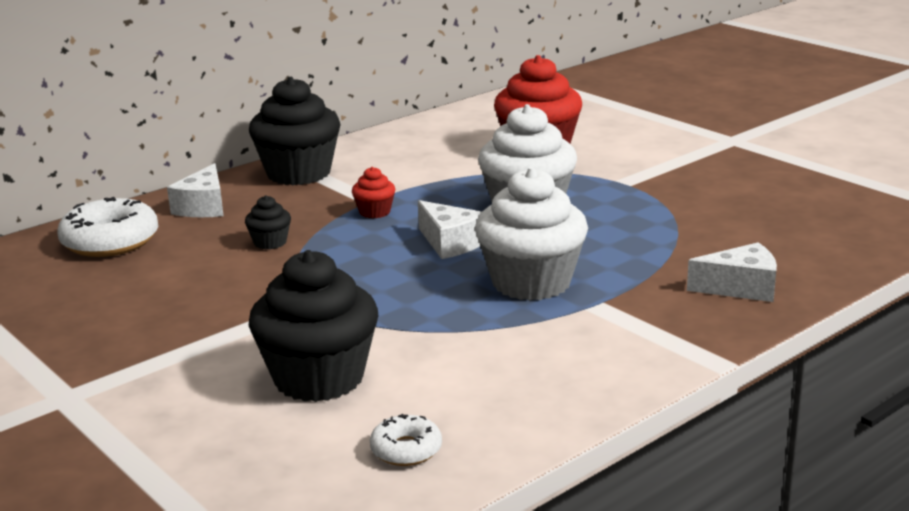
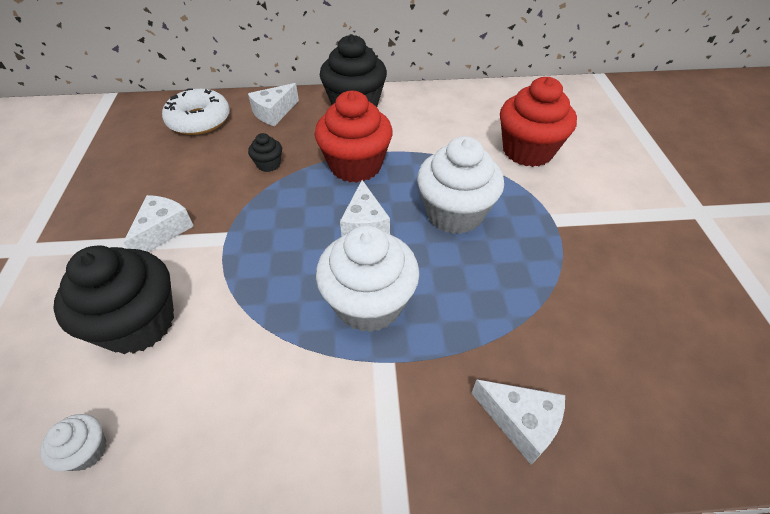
camera: 35 degrees right, 25 degrees up
(228, 323) = (163, 231): none -> white cheese
(374, 212) = (355, 165): red cupcake -> red cupcake, size x2.23
(406, 450) = (87, 451): white donut -> white cupcake

